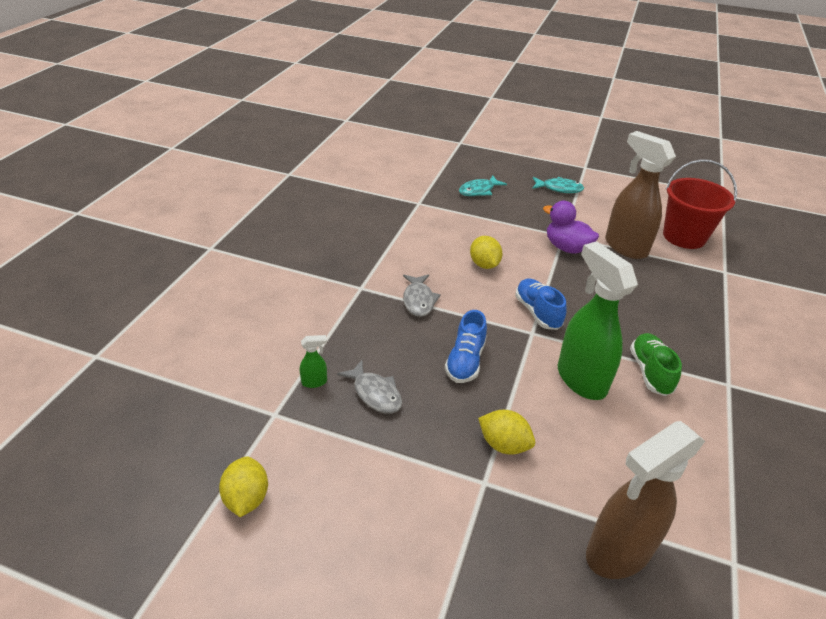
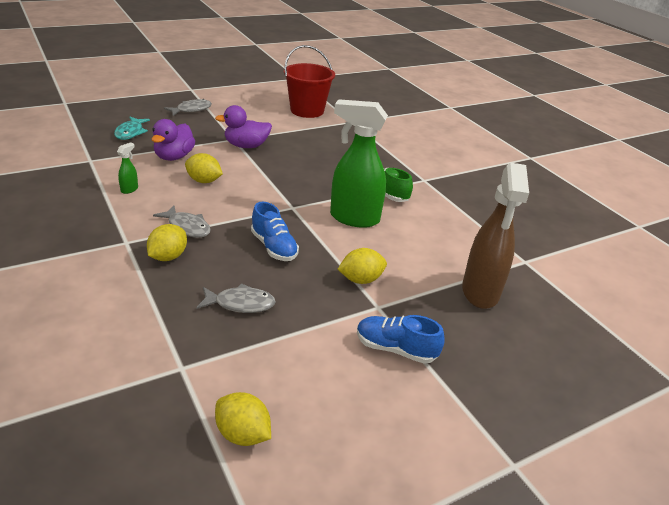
camera: 50 degrees left, 5 degrees down
(314, 382) = (182, 326): green spray bottle -> green spray bottle (129, 189)
(374, 318) = (168, 257): none -> yellow lemon
(487, 229) = (174, 157): none -> purple duck
(537, 312) = (279, 194): blue shoe -> blue shoe (395, 349)
(559, 189) = (191, 110): turquoise fish -> grey fish
(625, 247) = (281, 130): brown spray bottle -> none

